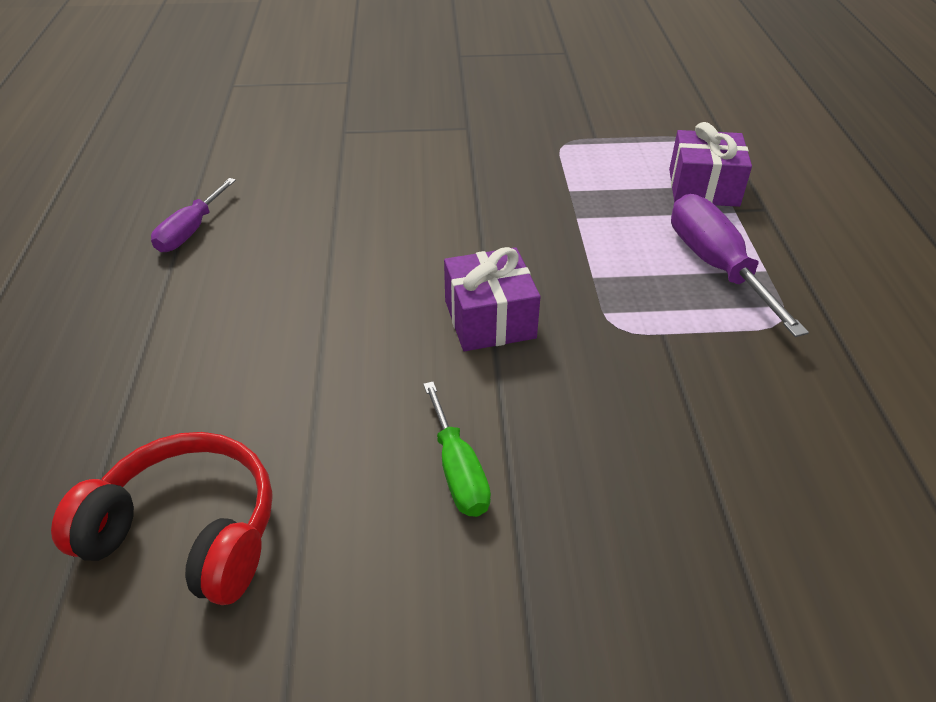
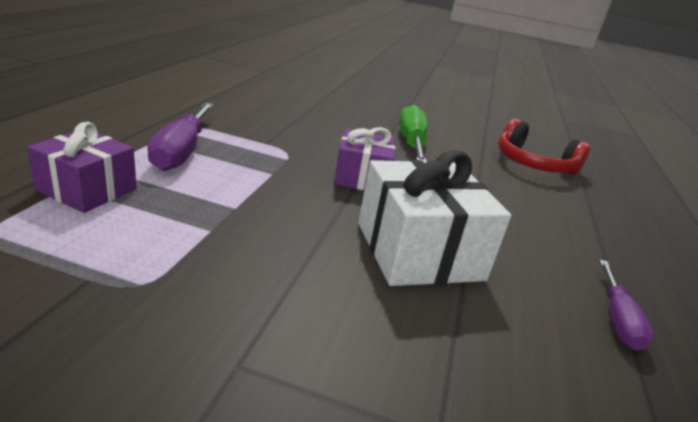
camera: 165 degrees left, 15 degrees down
(190, 231) = (617, 320): purple screwdriver -> purple screwdriver turned 150 degrees clockwise
(382, 235) = (419, 251): none -> white gift
(458, 470) = (411, 143): green screwdriver -> green screwdriver, size x1.58

